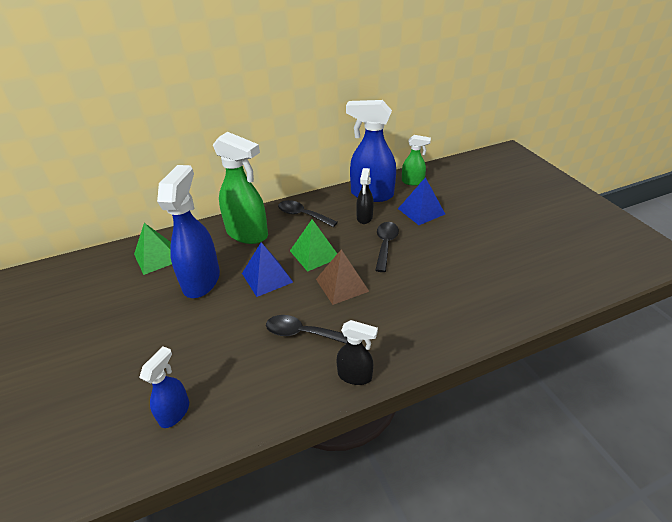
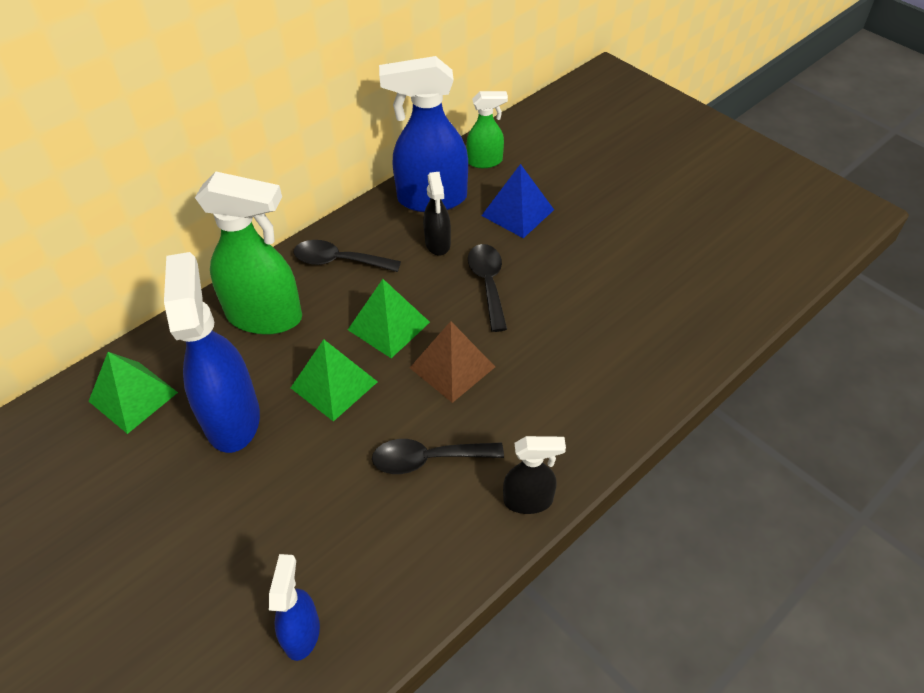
camera: 20 degrees left, 10 degrees up
(267, 277) = (334, 385): blue pyramid -> green pyramid

